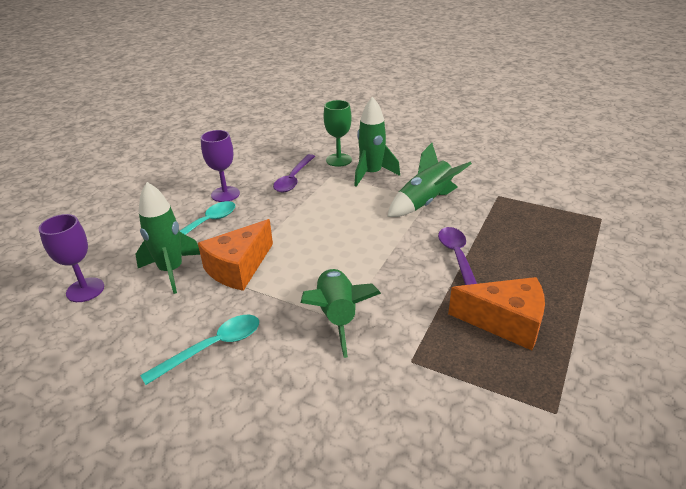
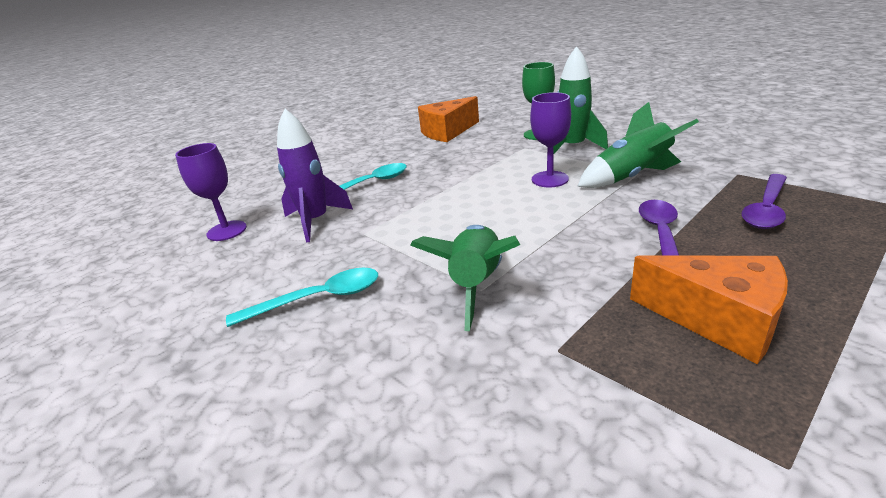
camera: 20 degrees right, 5 degrees down
(171, 271) = (315, 221): green rocket -> purple rocket
(225, 194) = (403, 159): purple goblet -> purple goblet (550, 179)
(238, 268) = (384, 224): orange cheese -> orange cheese (447, 132)
(294, 179) = (481, 149): purple spoon -> purple spoon (766, 209)

